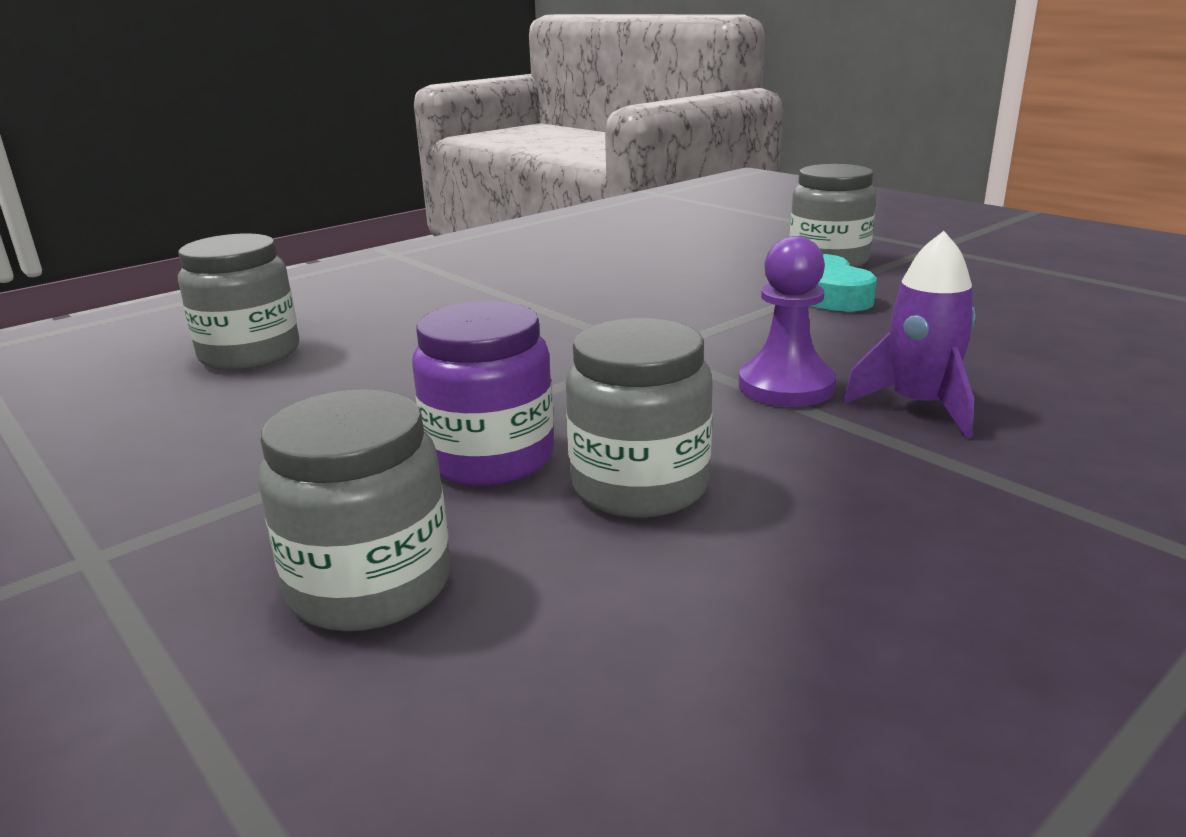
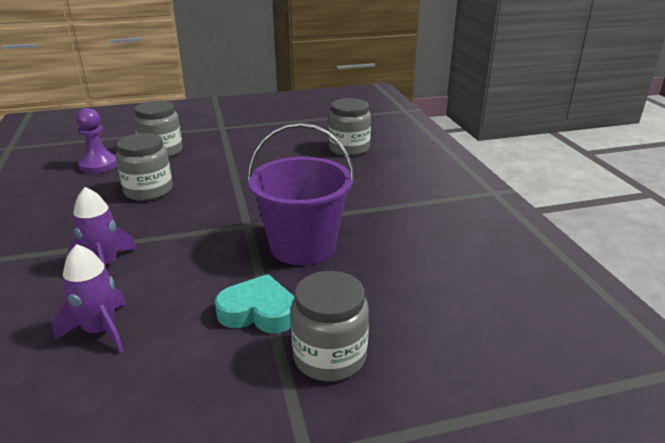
camera: 115 degrees right, 5 degrees up
(490, 458) = (201, 174): purple jar -> none
(663, 307) = (302, 246): none -> purple bucket
(786, 386) = (167, 242): purple pawn -> purple pawn (99, 165)
(1009, 351) = (101, 330): none -> purple rocket

